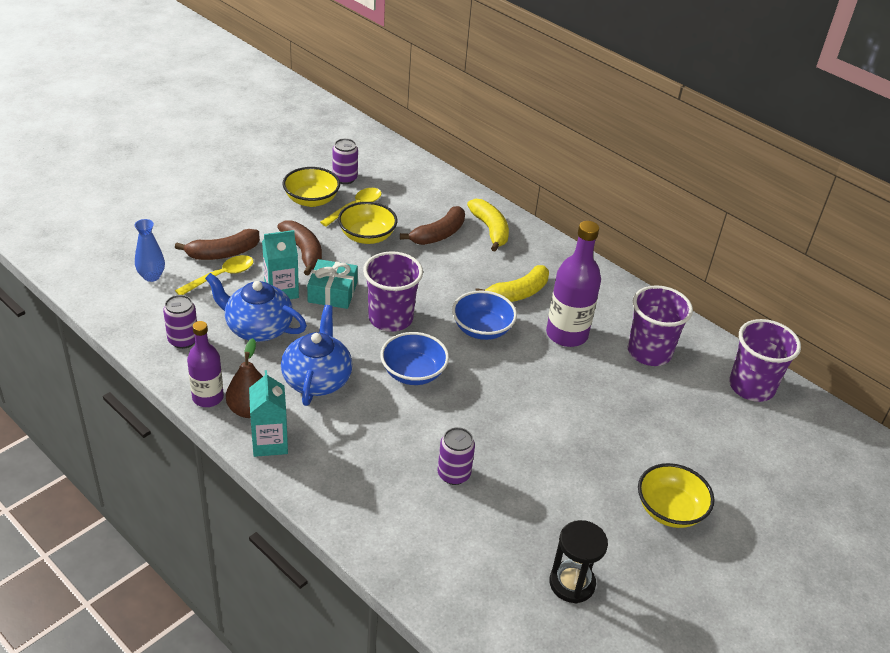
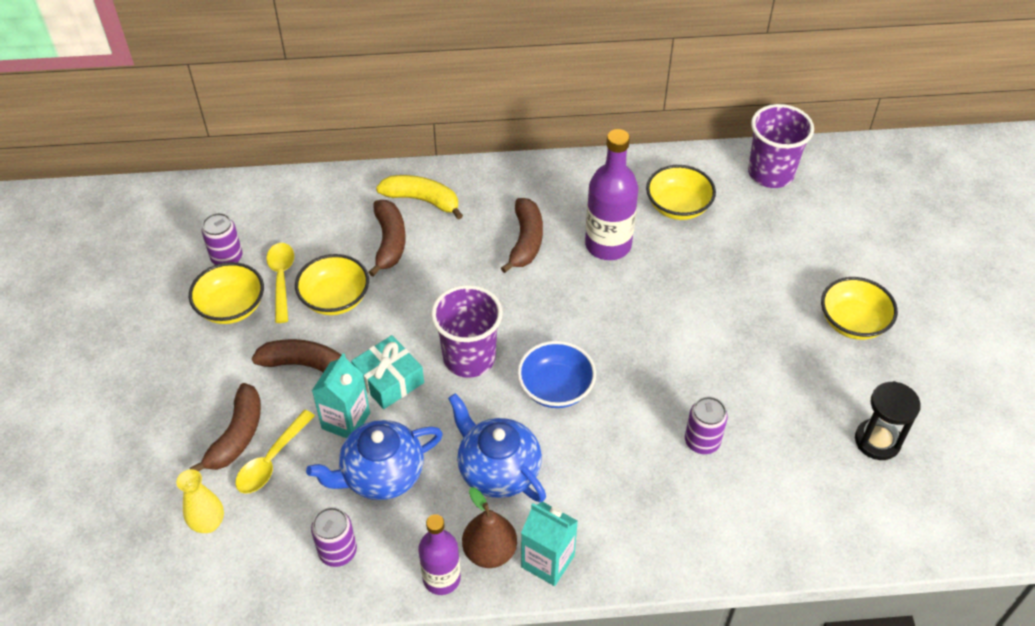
camera: 45 degrees left, 10 degrees up
(151, 276) = (208, 523): blue vase -> yellow vase
(221, 276) = (272, 460): yellow spoon -> yellow spoon turned 150 degrees counterclockwise
(482, 329) = (547, 299): blue bowl -> none
(517, 293) = (525, 241): yellow banana -> brown banana
(649, 352) = (678, 206): purple cup -> yellow bowl

